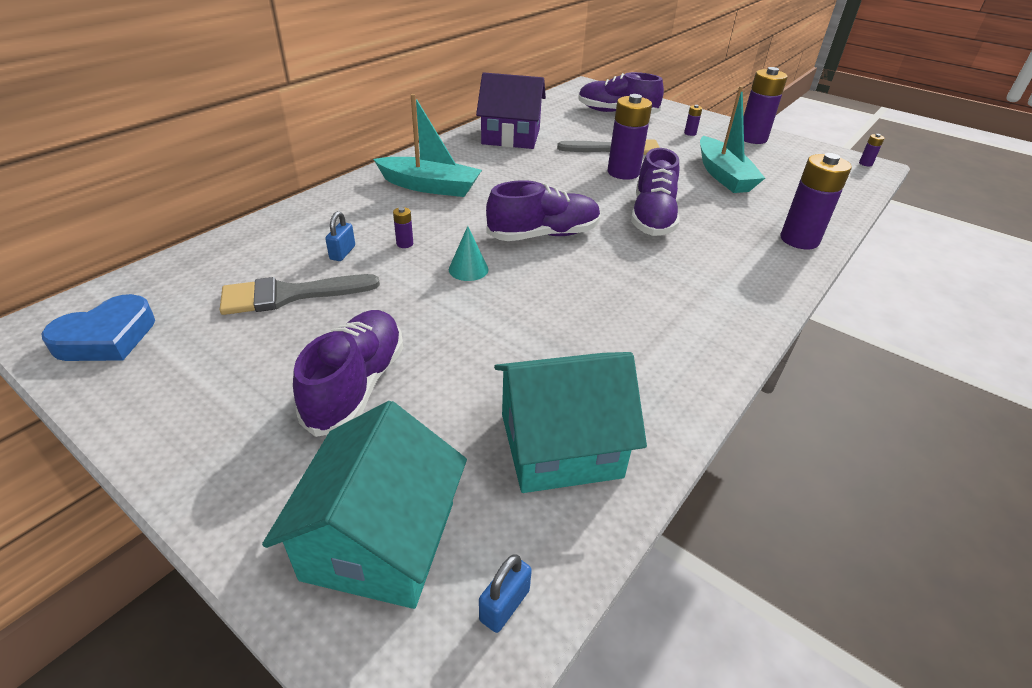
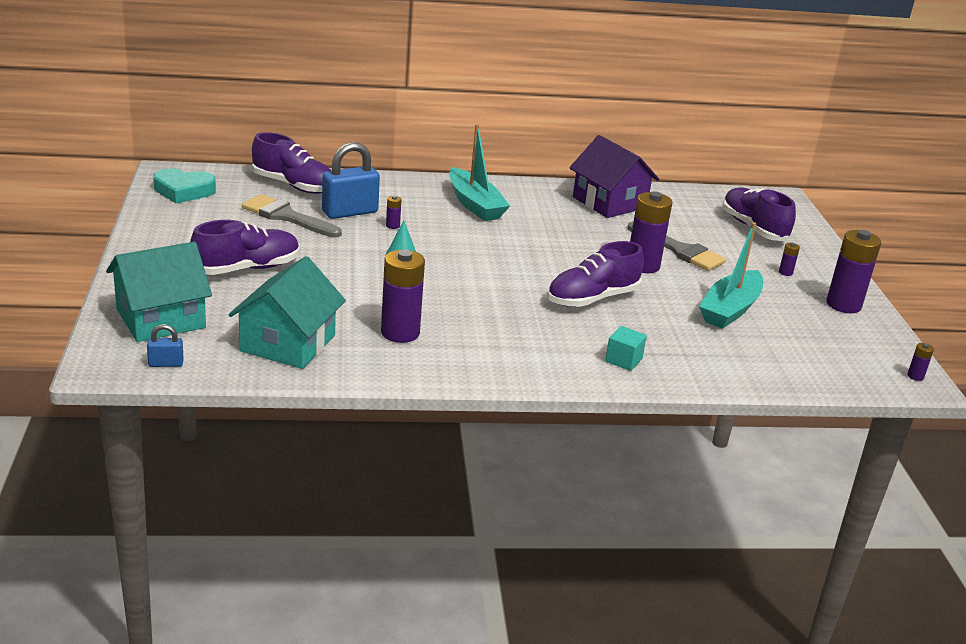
camera: 45 degrees right, 10 degrees down
(107, 337) = (183, 191): blue heart -> turquoise heart
(342, 253) = (350, 212): blue padlock -> blue padlock, size x2.08
(543, 235) = (488, 266): purple shoe -> purple shoe (294, 186)
(560, 445) = (288, 343): turquoise house -> turquoise house turned 75 degrees clockwise
(765, 254) = (623, 360): none -> turquoise cube
(799, 240) = (677, 370): purple battery -> purple battery (400, 333)

